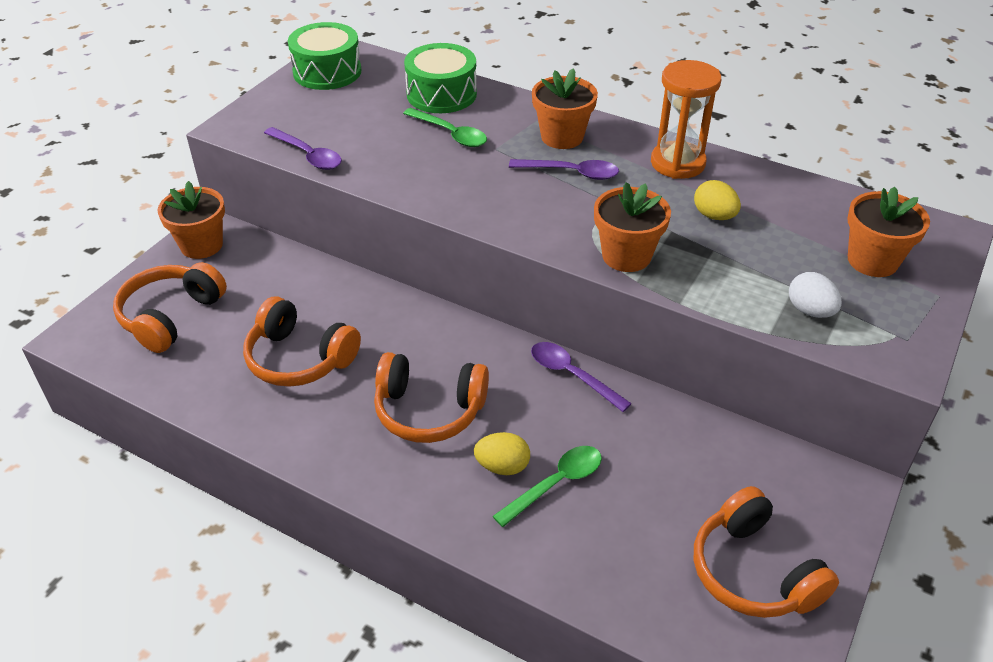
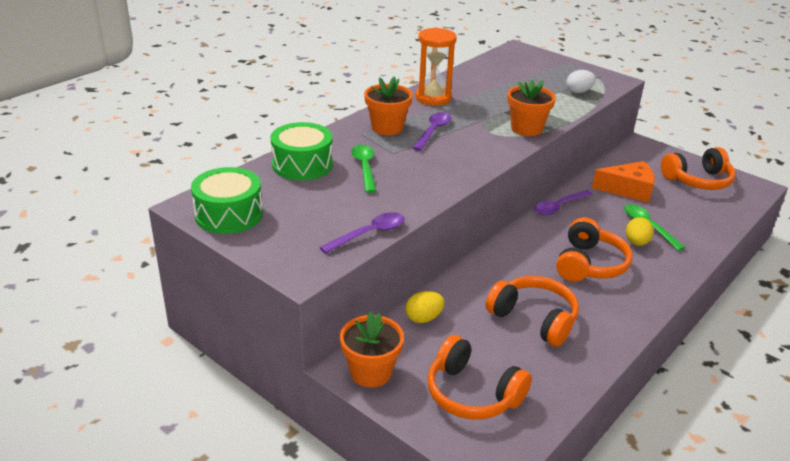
camera: 80 degrees left, 10 degrees down
(299, 358) = (534, 319): orange headphones -> orange headphones turned 90 degrees counterclockwise
(450, 134) = (364, 167): green spoon -> green spoon turned 60 degrees counterclockwise
(664, 462) = (628, 190): none -> orange cheese
(714, 216) = (491, 98): yellow egg -> yellow egg (423, 318)
(872, 261) = (539, 69): orange flower pot -> none

